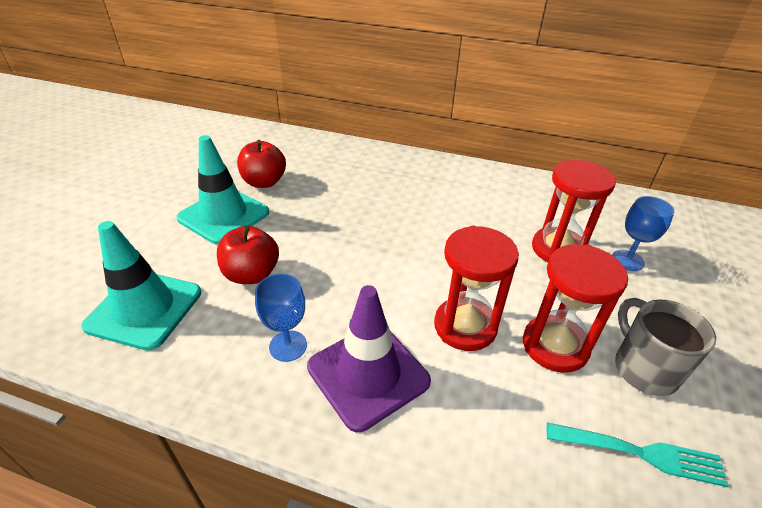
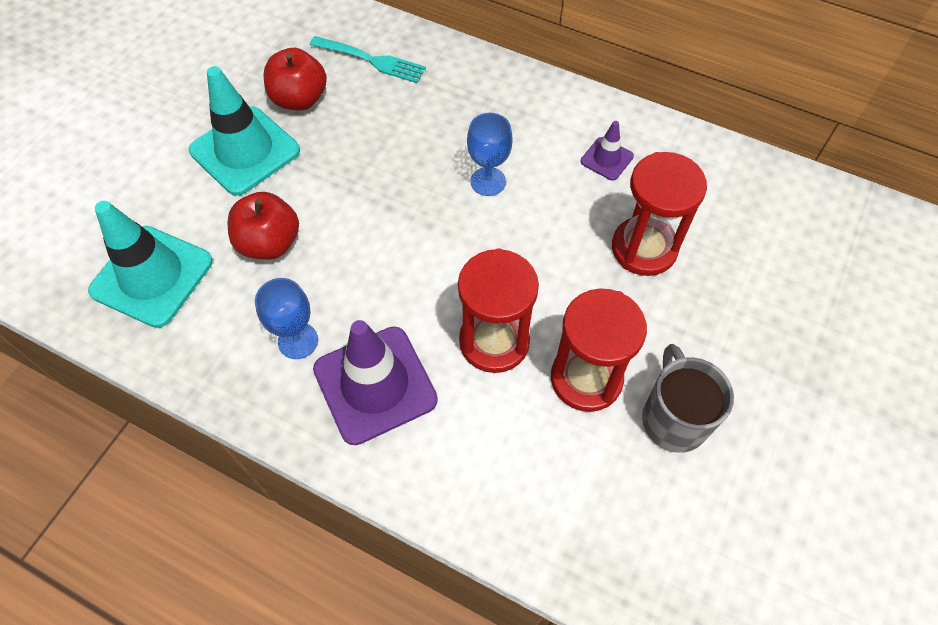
camera: 10 degrees right, 20 degrees up
(505, 198) = (606, 159): none -> purple traffic cone
(627, 260) = (725, 275): blue goblet -> blue goblet (488, 181)
(639, 453) = (624, 506): turquoise fork -> turquoise fork (371, 60)

